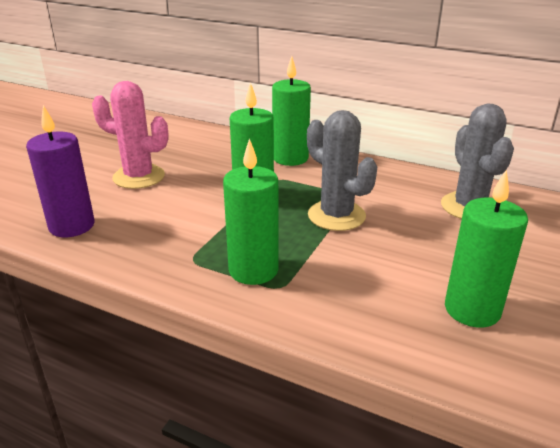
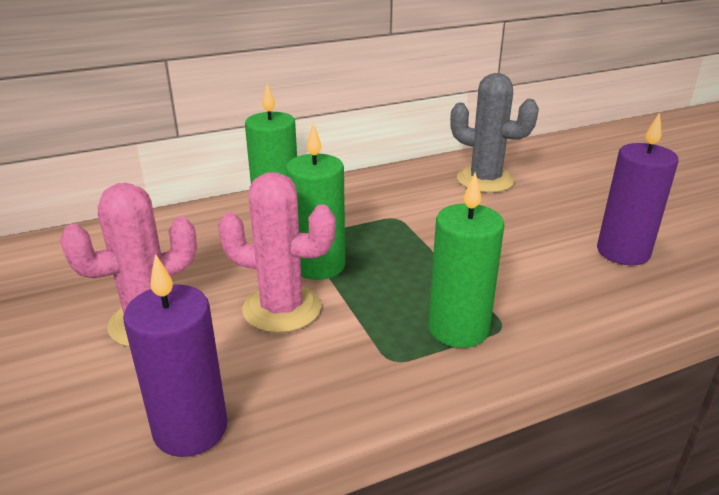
camera: 50 degrees left, 0 degrees up
(196, 204) = (282, 309): none -> pink cactus
(336, 216) = (420, 240): grey cactus -> none
(472, 310) = (623, 252): green candle -> purple candle

